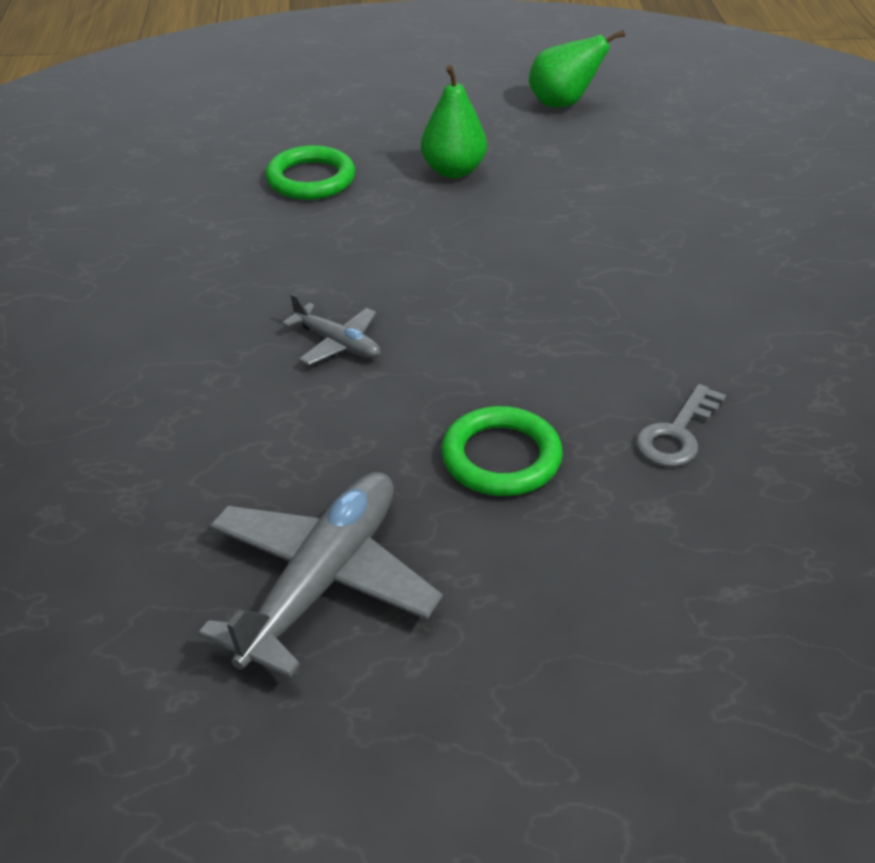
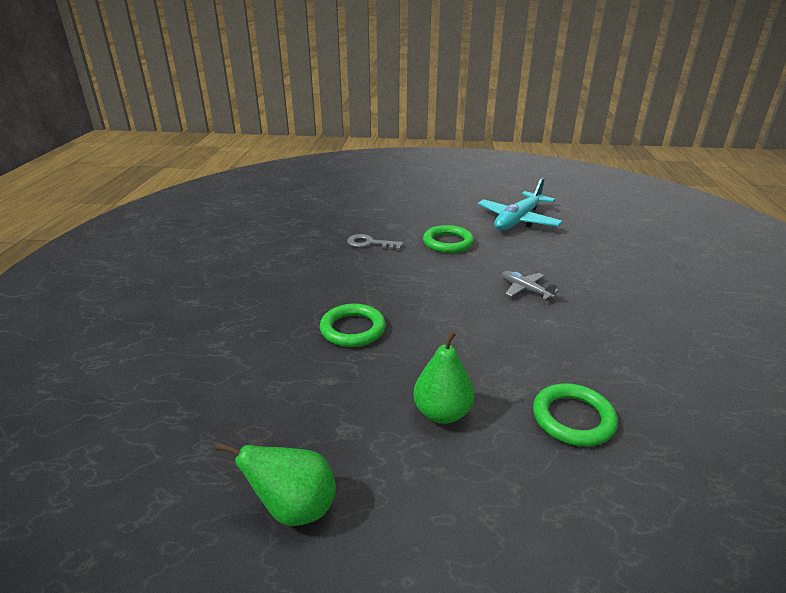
camera: 170 degrees left, 10 degrees down
(322, 580) = (518, 220): grey plane -> turquoise plane
(602, 246) = (353, 329): none -> green ring
(677, 433) = (370, 243): grey key -> grey key turned 120 degrees counterclockwise

